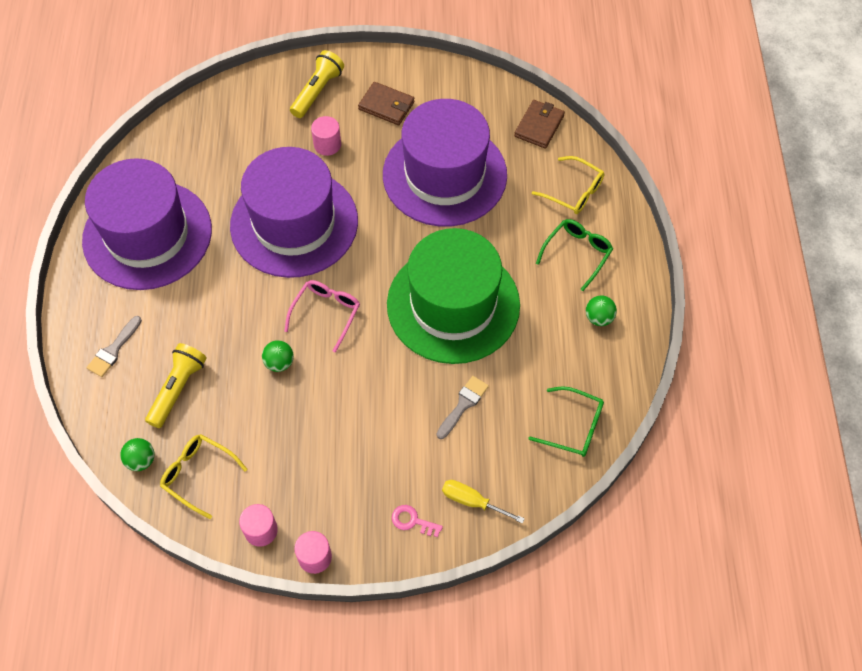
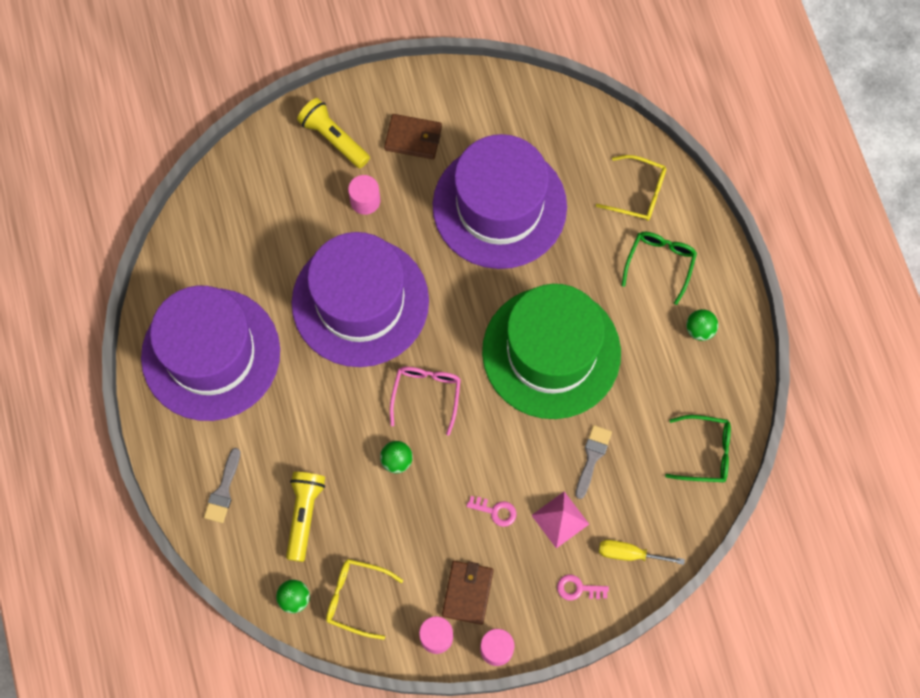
camera: 15 degrees left, 10 degrees up
(317, 91) = (333, 138): yellow flashlight -> yellow flashlight turned 60 degrees counterclockwise
(356, 430) = (495, 511): none -> pink key
(415, 453) = (560, 519): none -> pink pyramid
(539, 126) = (581, 124): brown wallet -> brown wallet (467, 593)

